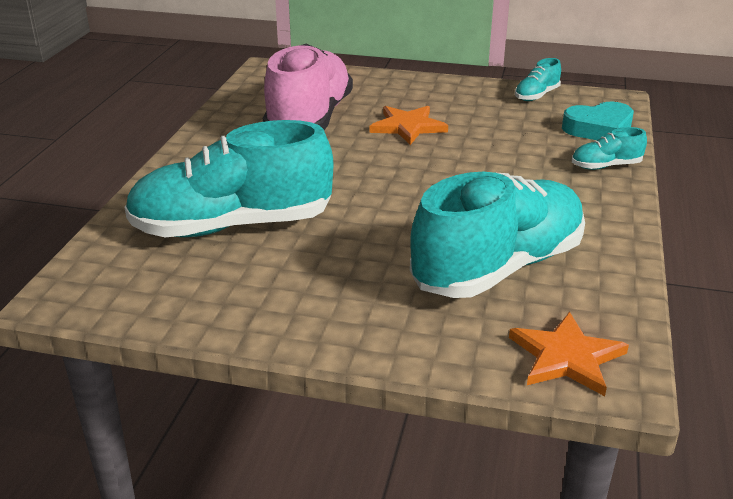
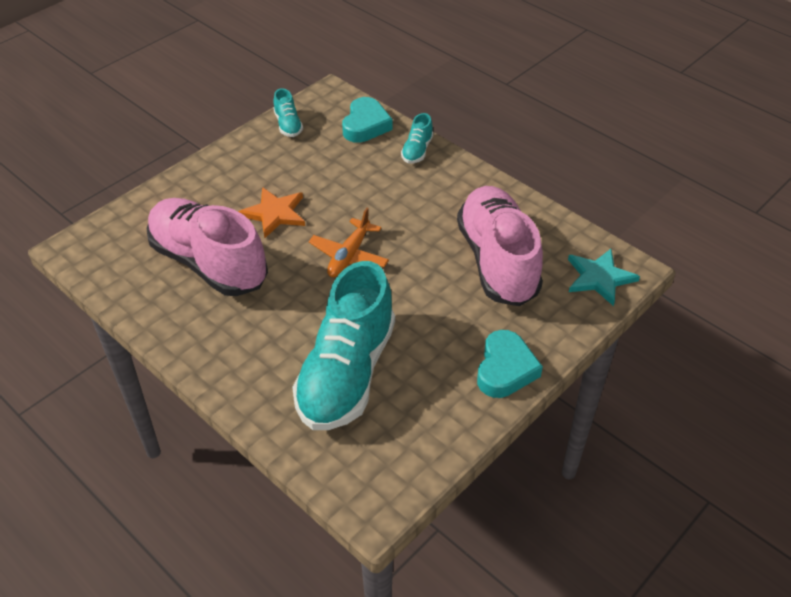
camera: 60 degrees left, 15 degrees up
(324, 325) = (505, 369): none -> turquoise heart
(396, 178) = (349, 256): none -> orange plane
(498, 268) = (497, 261): turquoise shoe -> pink shoe
(566, 357) = (599, 278): orange star -> turquoise star

